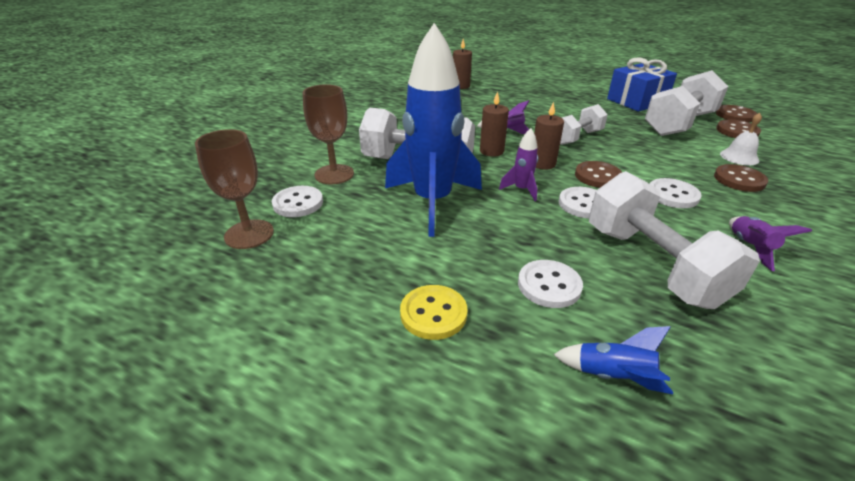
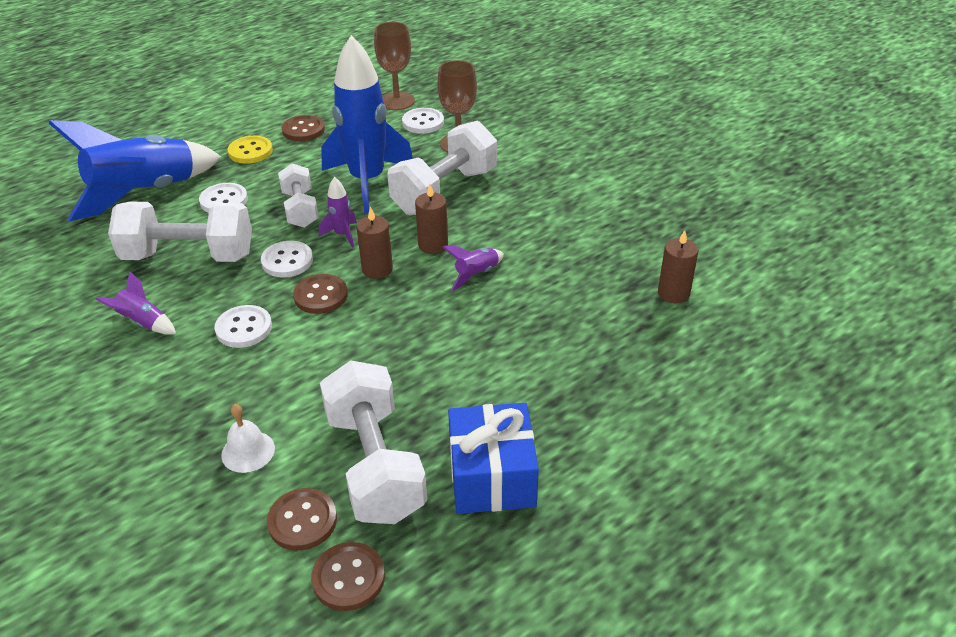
camera: 115 degrees right, 5 degrees up
(577, 137) = (415, 328): white dumbbell -> white dumbbell (300, 209)
(613, 376) = (145, 193): blue rocket -> blue rocket, size x2.40
(739, 180) = (214, 404): brown button -> brown button (303, 130)

